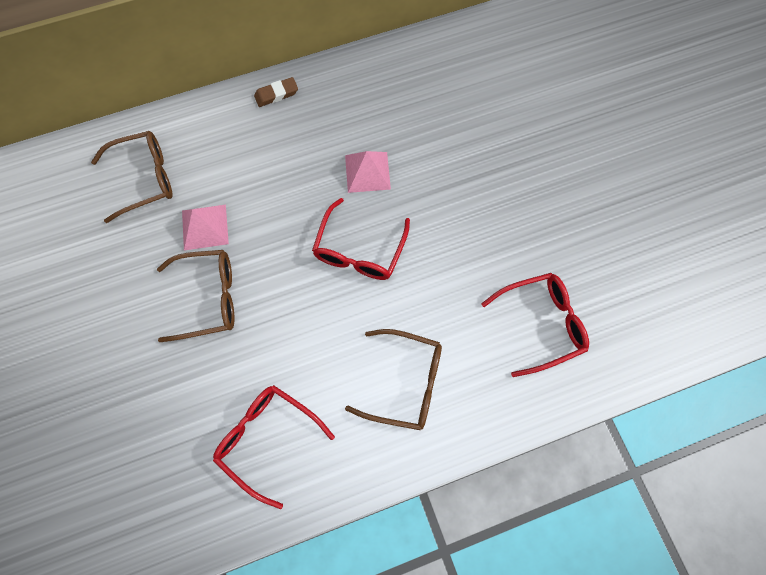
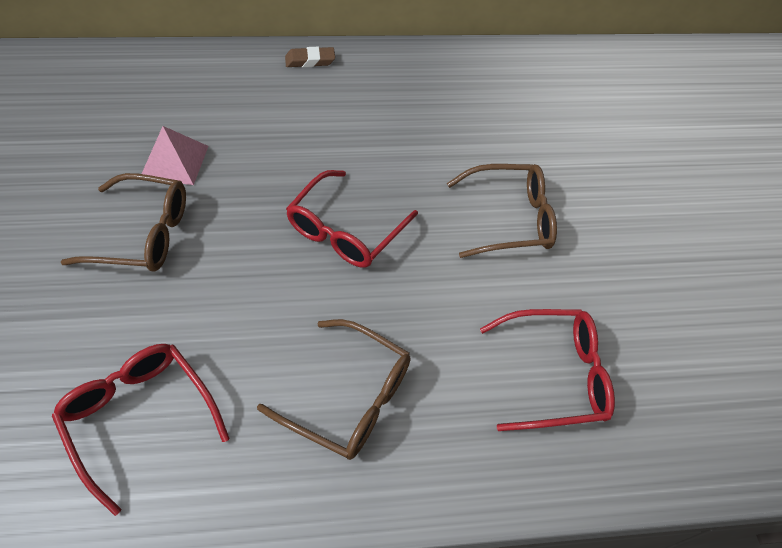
camera: 10 degrees right, 15 degrees down
(144, 179) = (130, 101): brown glasses -> brown glasses (509, 219)
(367, 172) = (384, 154): pink pyramid -> none

